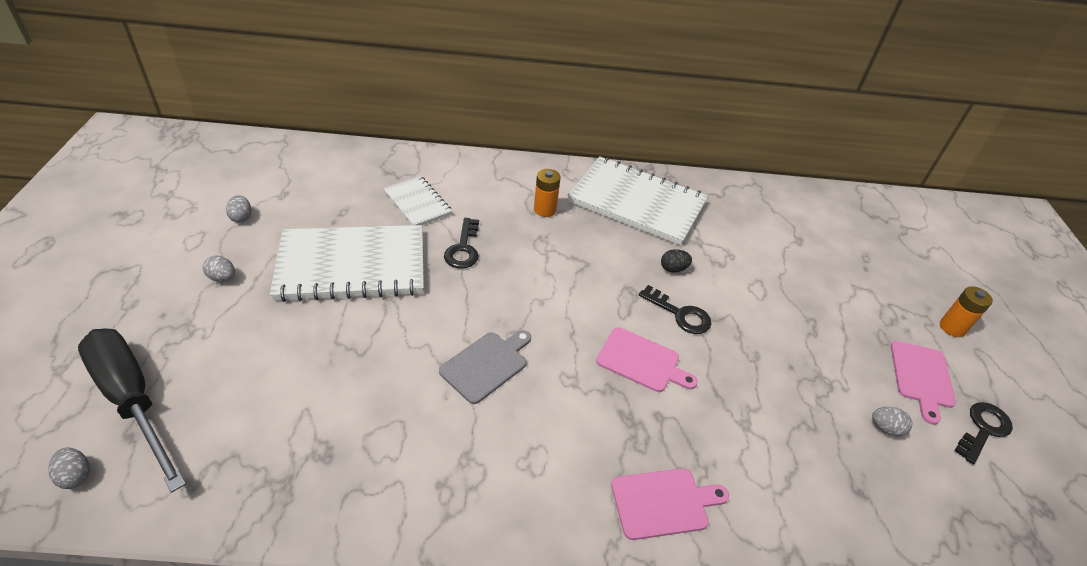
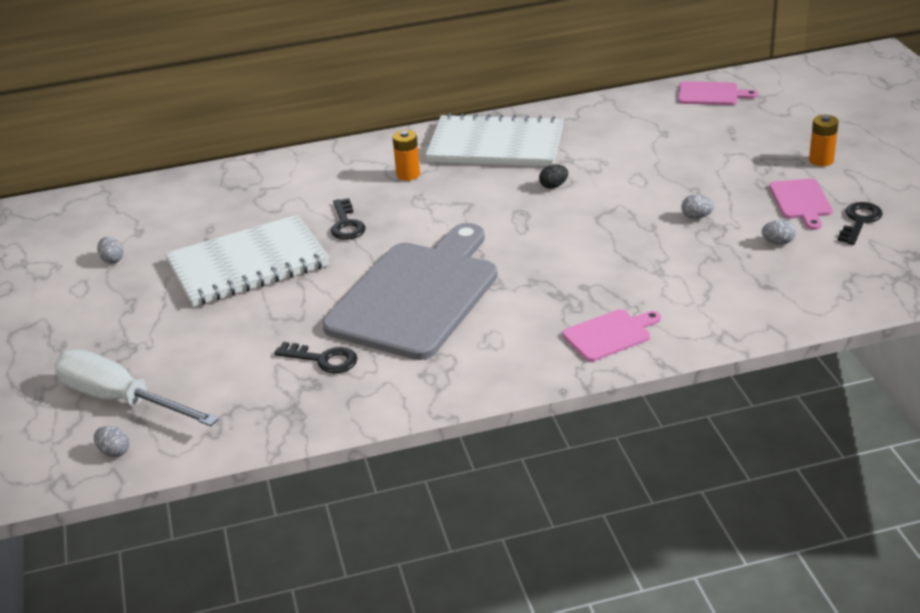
camera: 10 degrees left, 10 degrees down
(132, 399) = (120, 400): black screwdriver -> white screwdriver
(222, 278) = (131, 305): grey egg -> grey egg (696, 217)
(417, 203) = (279, 203): white notebook -> none
(486, 365) = (417, 295): grey cutting board -> grey cutting board, size x2.31
(641, 361) = (553, 257): pink cutting board -> pink cutting board (711, 94)
(680, 314) = (573, 216): black key -> black key (323, 359)

